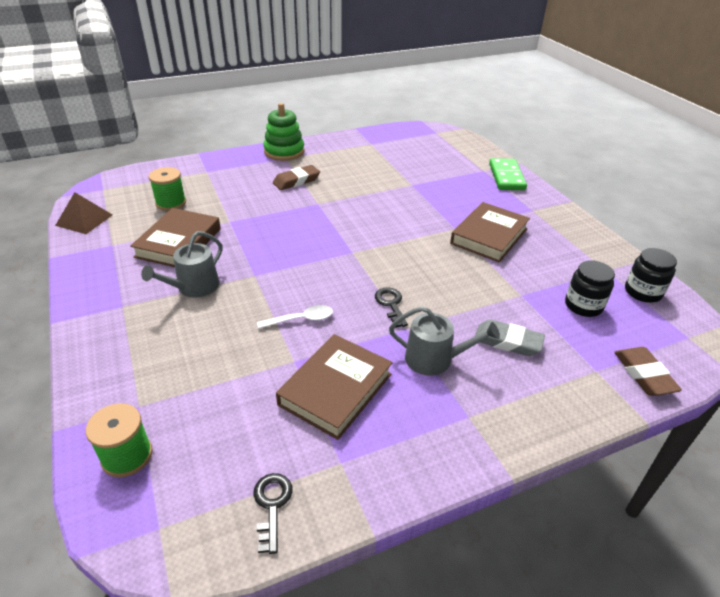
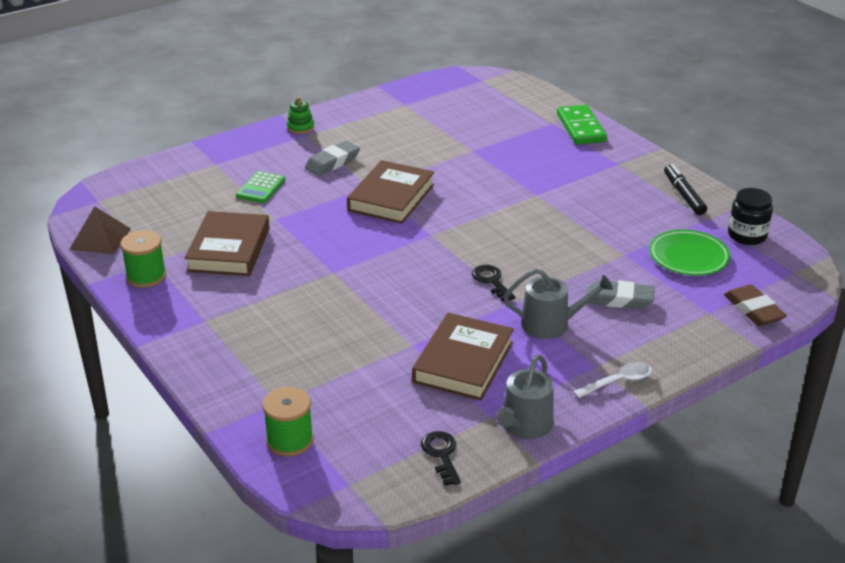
camera: 10 degrees left, 5 degrees down
(171, 203) = (193, 207): green spool -> green spool (146, 276)
(194, 287) = (272, 292): grey watering can -> grey watering can (524, 426)
(231, 194) = (261, 188): none -> green calculator
(284, 152) = (300, 127): green stacking toy -> green stacking toy, size x0.53
(296, 181) = (332, 162): brown eraser -> grey eraser
(301, 319) = (403, 307): white spoon -> white spoon (618, 381)
(489, 236) = (576, 199): brown book -> brown book (391, 197)
(583, 305) = (688, 256): black jar -> green plate
(586, 245) = (683, 195): none -> black marker

